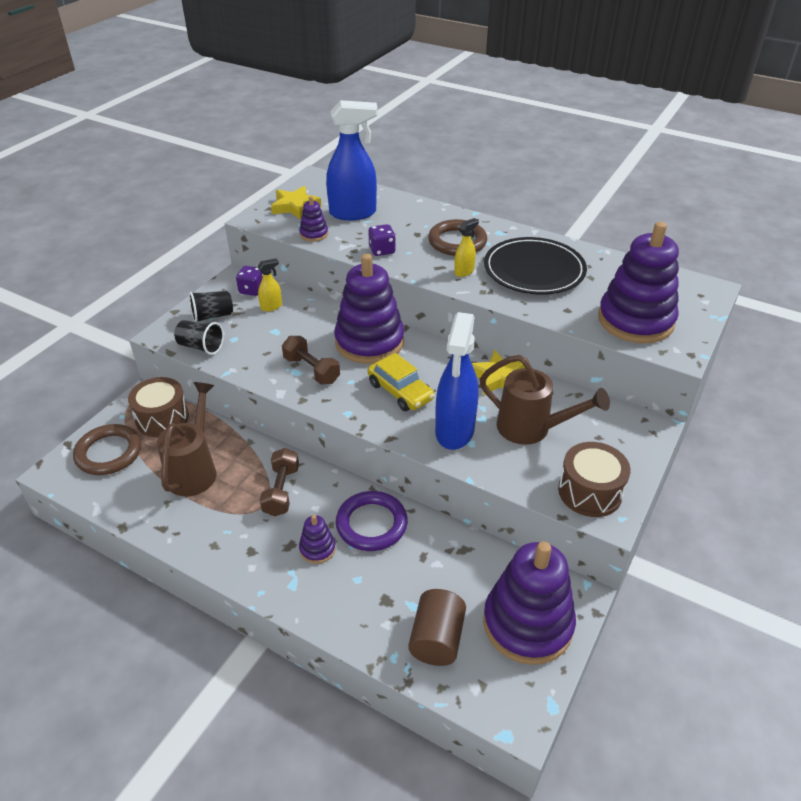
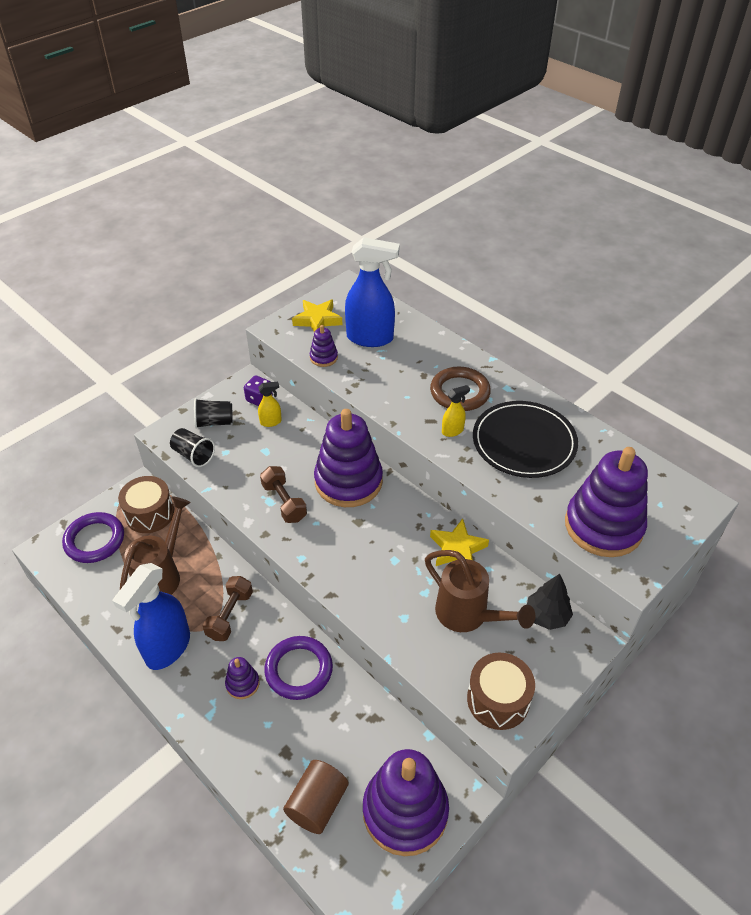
camera: 15 degrees right, 5 degrees up
(109, 453) = (94, 540): brown ring -> purple ring
(382, 250) = (382, 389): purple dice -> none
(400, 391) = (358, 544): yellow car -> none
(454, 431) = (393, 601): blue spray bottle -> blue spray bottle (167, 648)
(604, 415) = (546, 616): none -> black tree

